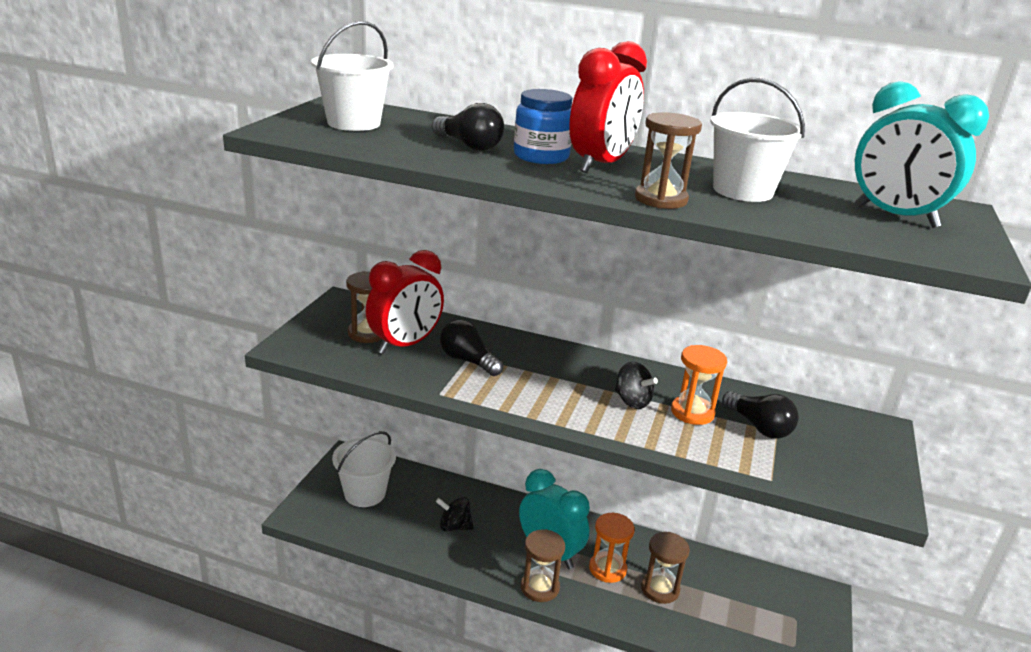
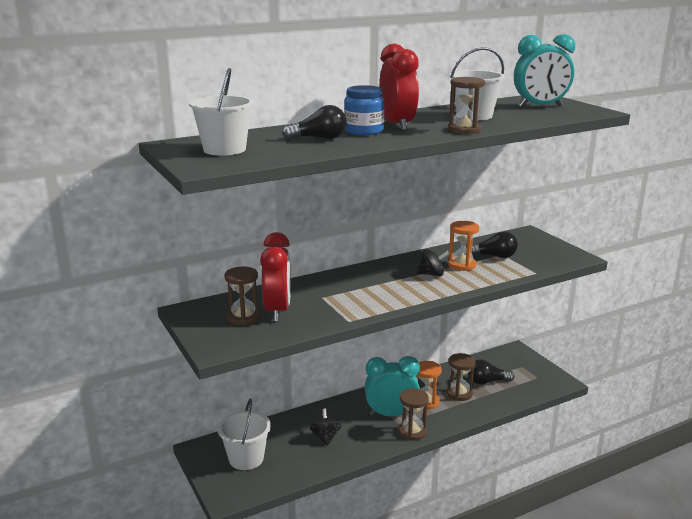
camera: 45 degrees left, 5 degrees down
(454, 526) = (325, 437): black spinning top -> black spinning top turned 120 degrees clockwise
(467, 361) = (326, 300): black light bulb -> black light bulb (487, 382)

